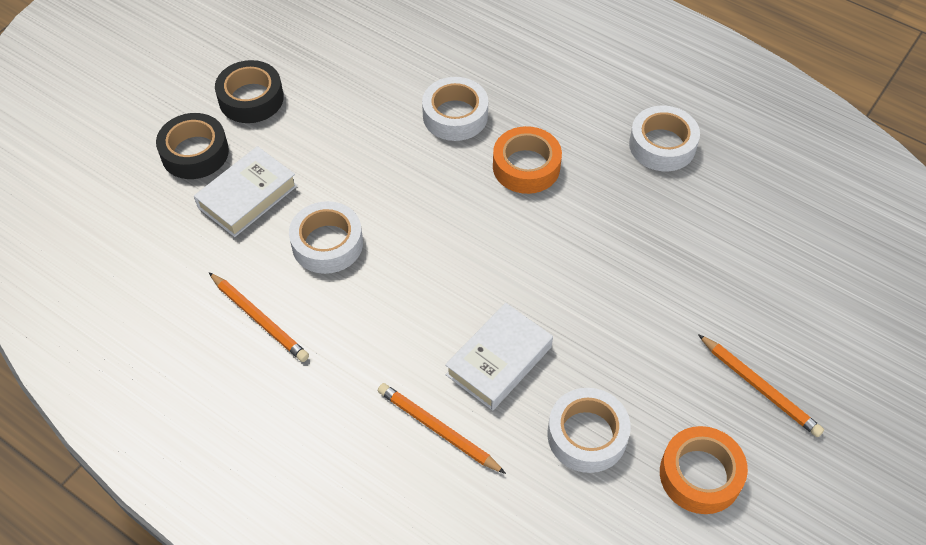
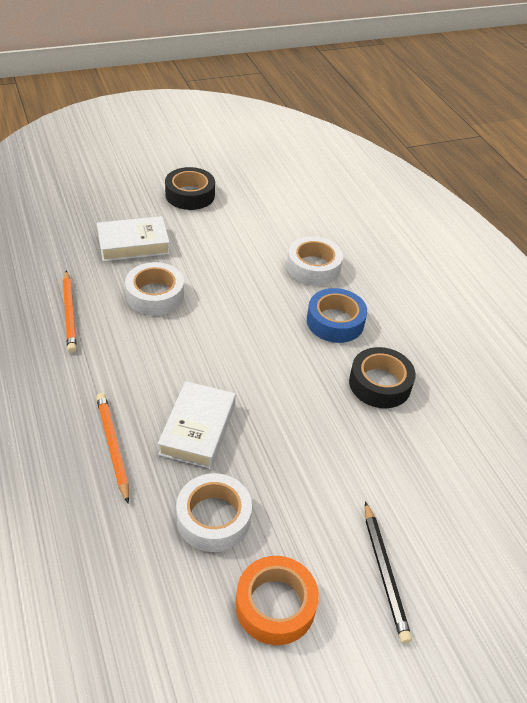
camera: 30 degrees right, 10 degrees down
(195, 153) = (127, 206): black tape -> black tape (380, 384)
(499, 361) = (198, 429): white book -> white book turned 60 degrees counterclockwise
(526, 166) = (335, 321): orange tape -> blue tape
(662, 145) = (454, 361): white tape -> none
(760, 387) = (384, 573): orange pencil -> black pencil

